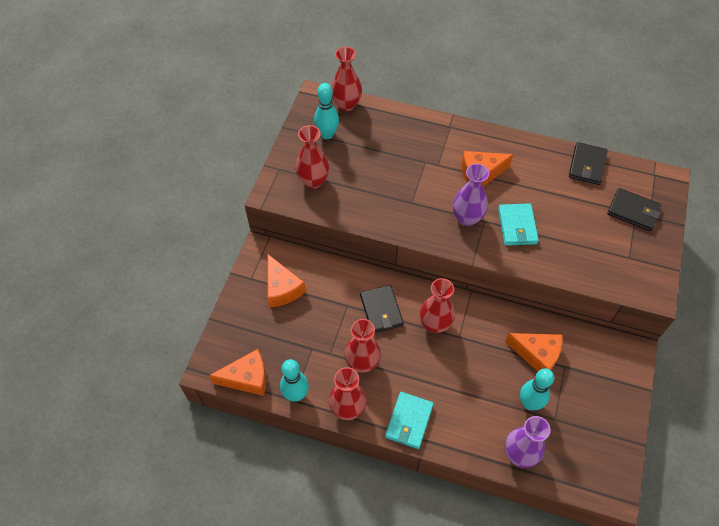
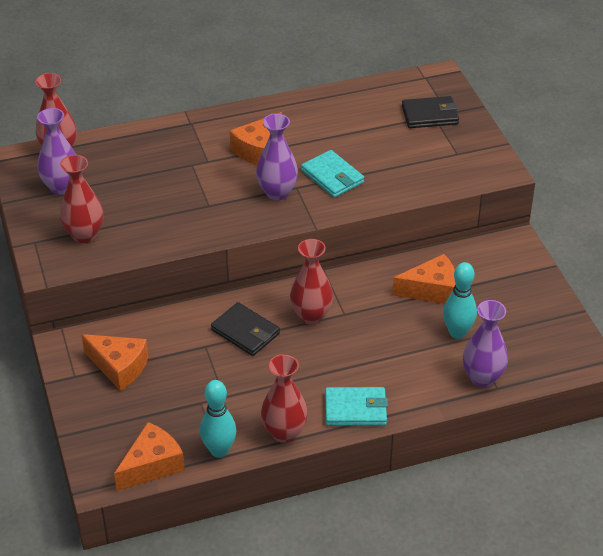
camera: 35 degrees left, 15 degrees down
(327, 134) = (61, 187): turquoise bowling pin -> purple vase
(362, 362) = (265, 386): red vase -> none
(409, 421) = (355, 409): turquoise wallet -> turquoise wallet turned 75 degrees counterclockwise
(587, 165) = (356, 97): black wallet -> none

